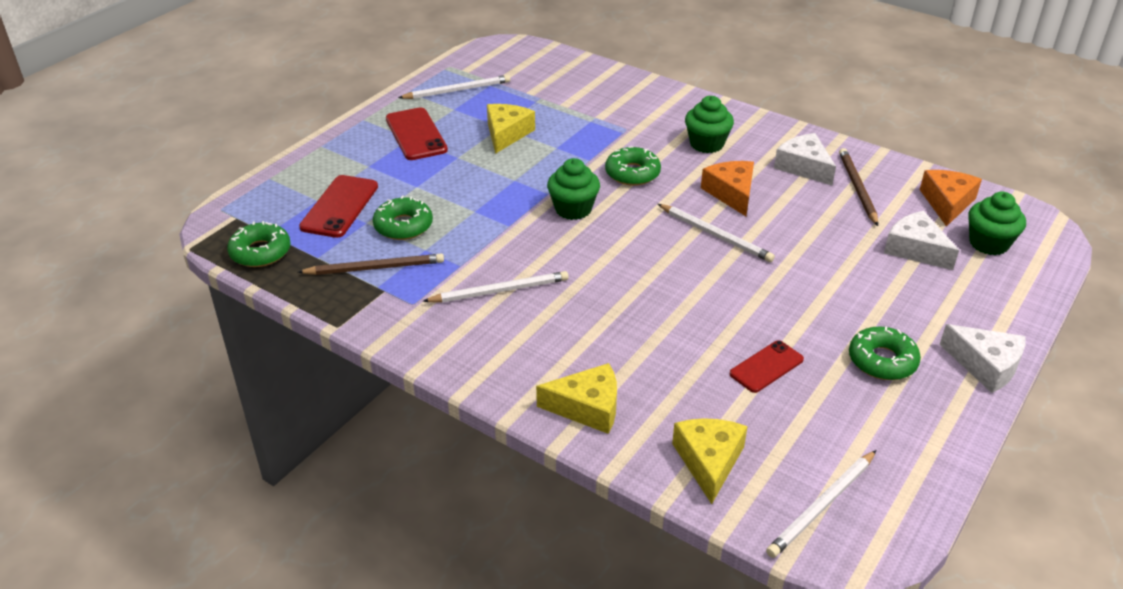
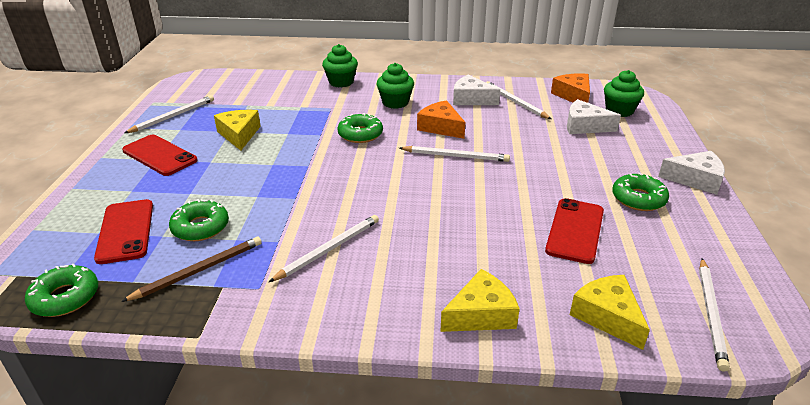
camera: 30 degrees left, 5 degrees down
(573, 209) = (337, 170): green cupcake -> green cupcake (341, 82)
(766, 367) = (575, 230): red phone -> red phone, size x1.51
(857, 188) = (515, 102): brown pencil -> white pencil

